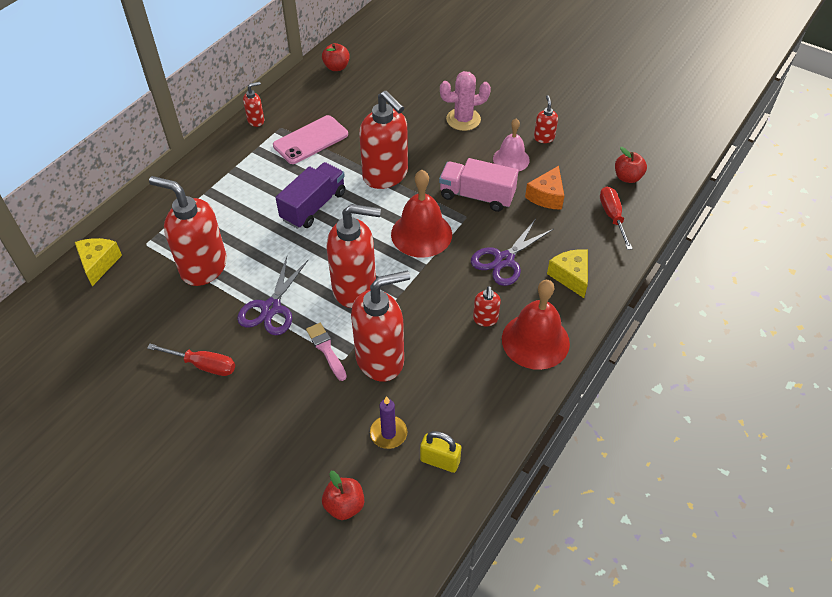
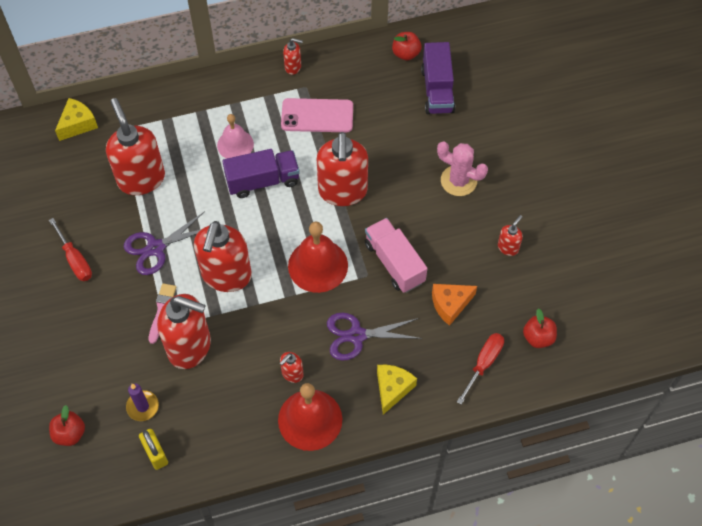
camera: 40 degrees right, 10 degrees up
(355, 288) = (226, 276): red soap dispenser -> red soap dispenser turned 60 degrees clockwise
(385, 76) = (437, 90): none -> purple truck
(511, 159) = (458, 248): pink bell -> pink bell (235, 144)

